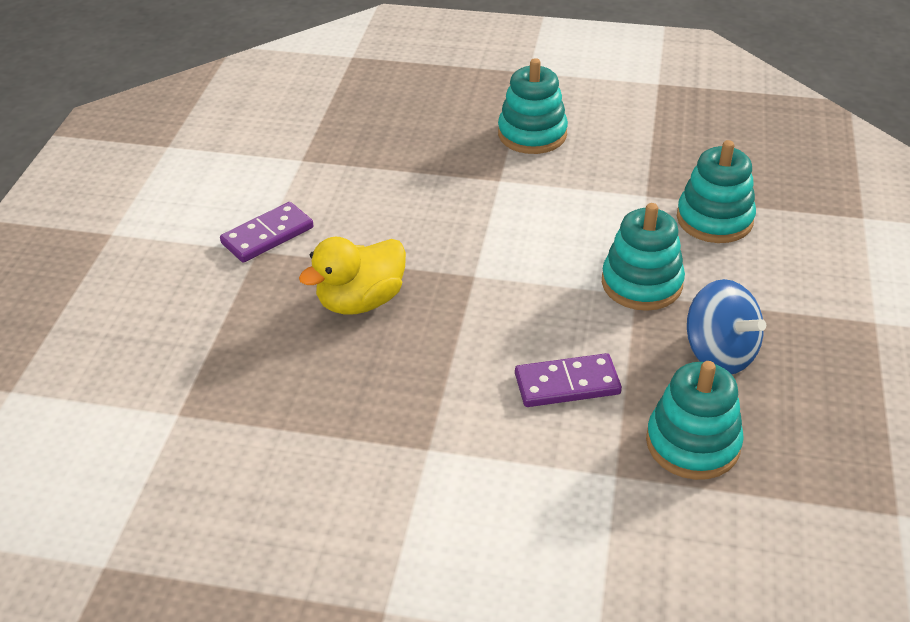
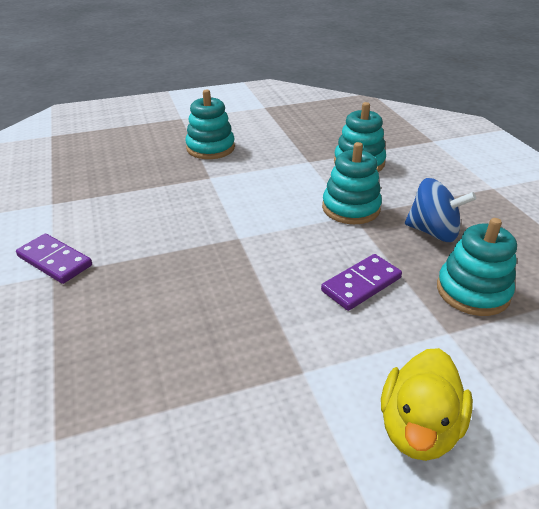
camera: 30 degrees left, 5 degrees down
(267, 235) = (55, 261): purple domino -> purple domino turned 75 degrees counterclockwise
(361, 301) = (166, 282): yellow duck -> yellow duck (418, 428)

